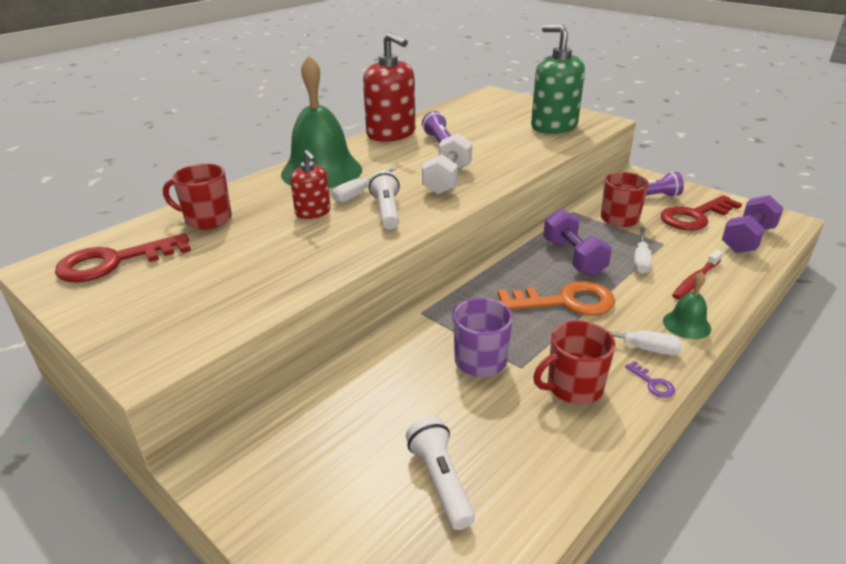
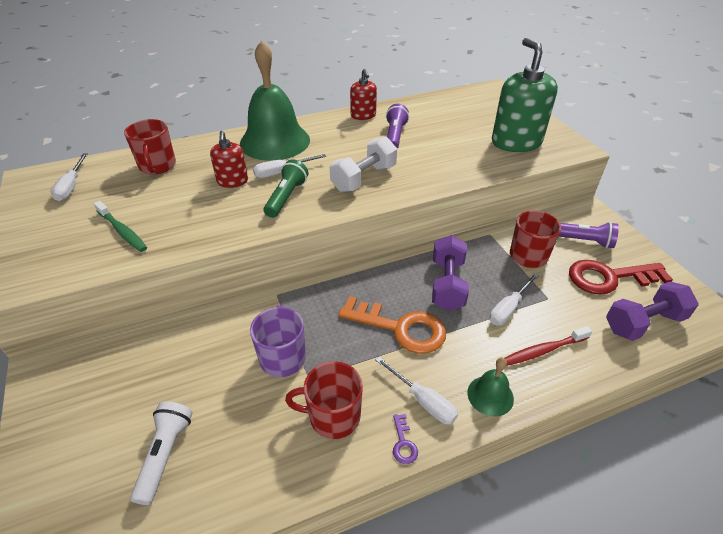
camera: 25 degrees right, 10 degrees up
(115, 262) = (71, 186): red key -> white screwdriver
(207, 219) = (157, 166): red mug -> red mug turned 135 degrees counterclockwise
(232, 283) = (122, 231): none -> green toothbrush
(387, 211) = (286, 197): white flashlight -> green flashlight
(391, 134) = (363, 115): red soap dispenser -> red soap dispenser, size x0.54

